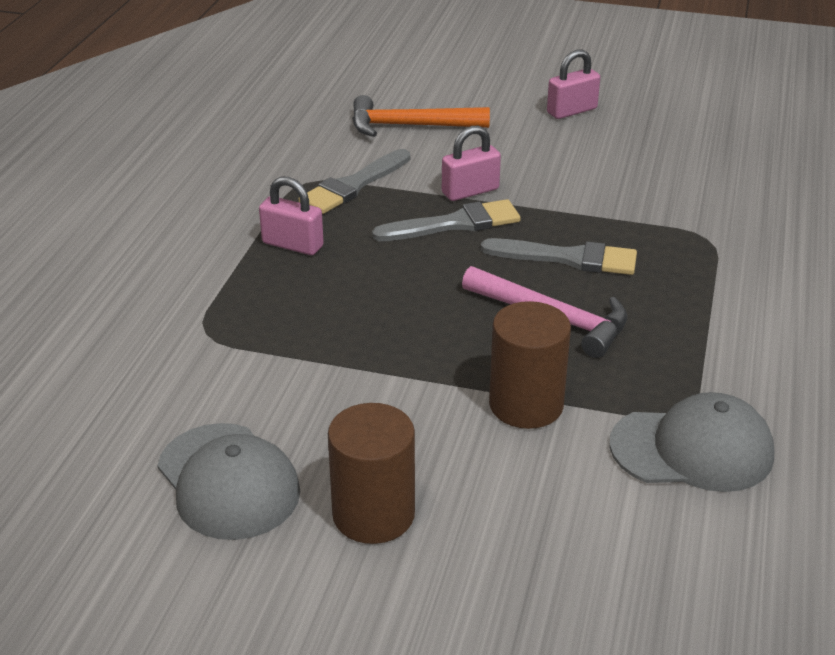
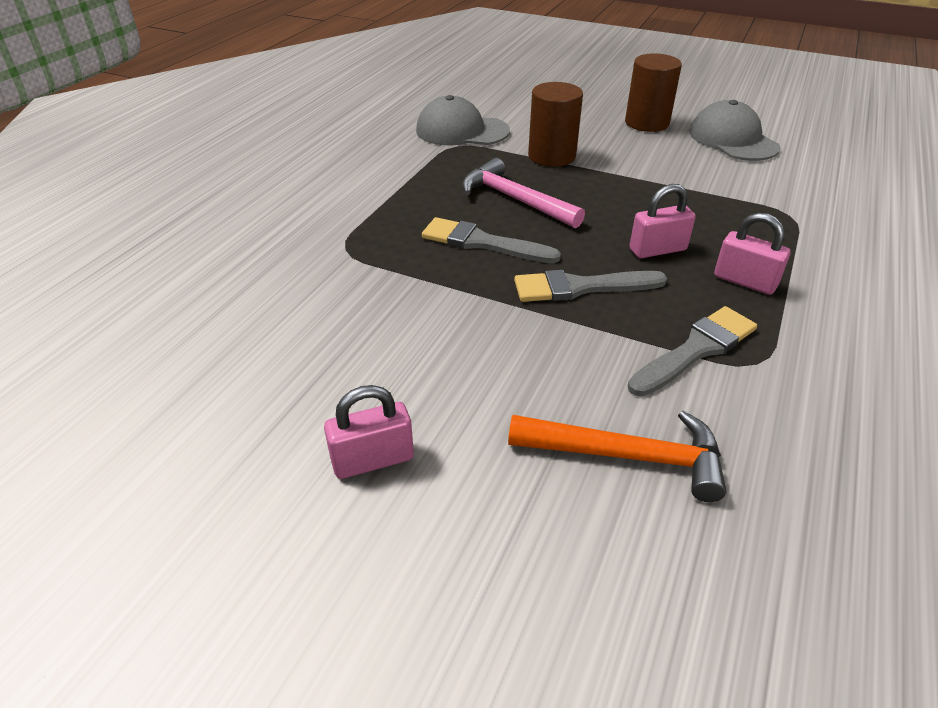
camera: 170 degrees left, 5 degrees up
(470, 191) = (558, 326): pink padlock -> pink padlock (657, 250)

